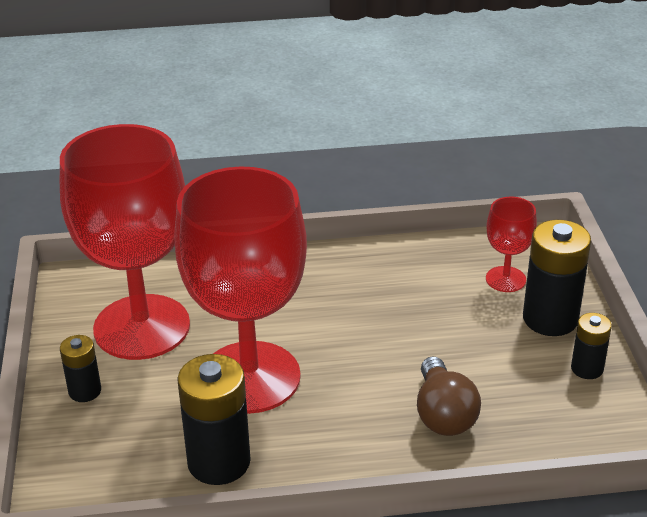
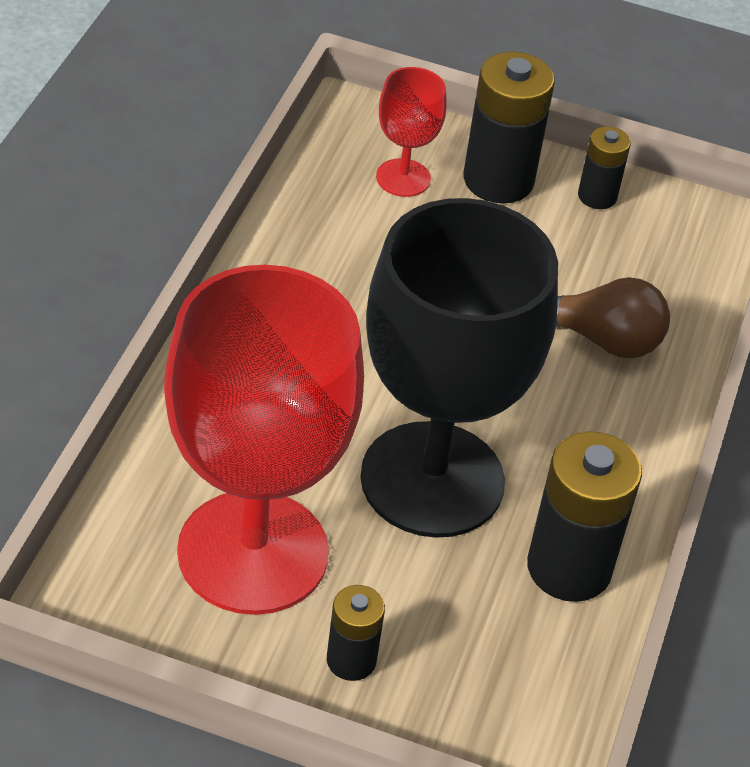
camera: 70 degrees left, 10 degrees up
(250, 377) = (432, 480): red goblet -> black goblet

